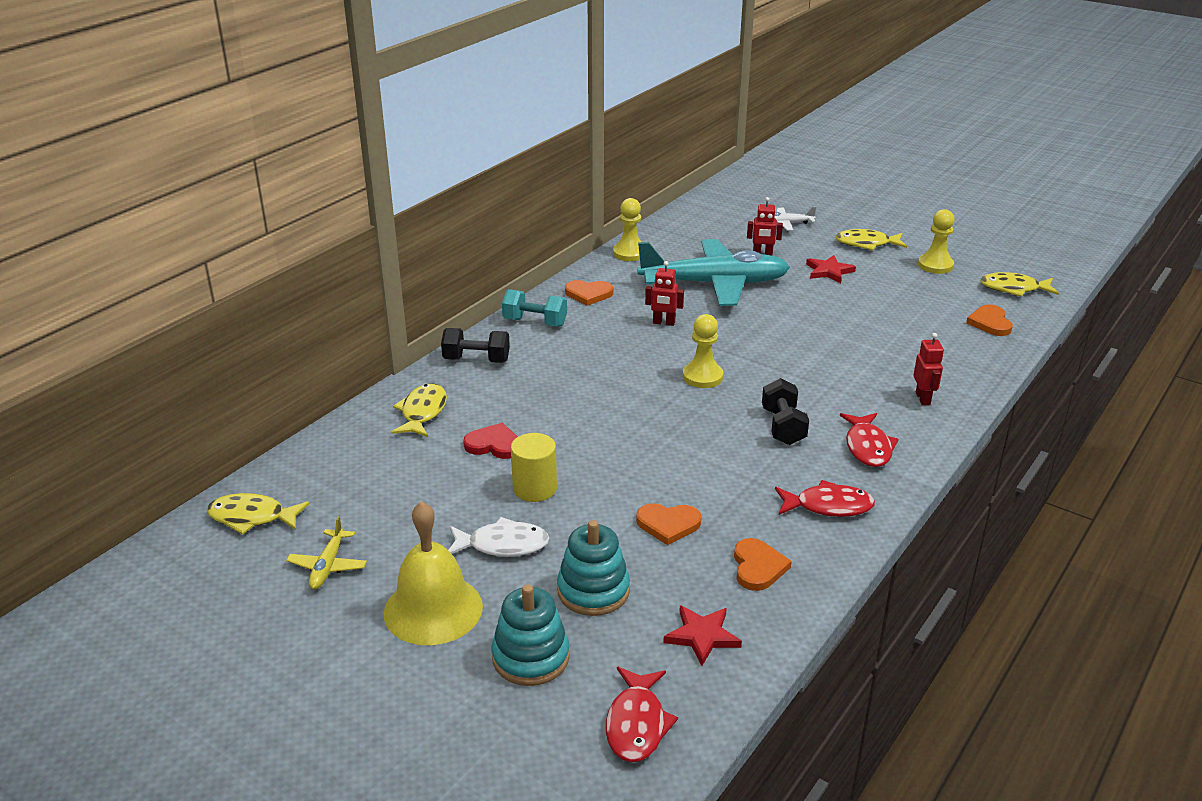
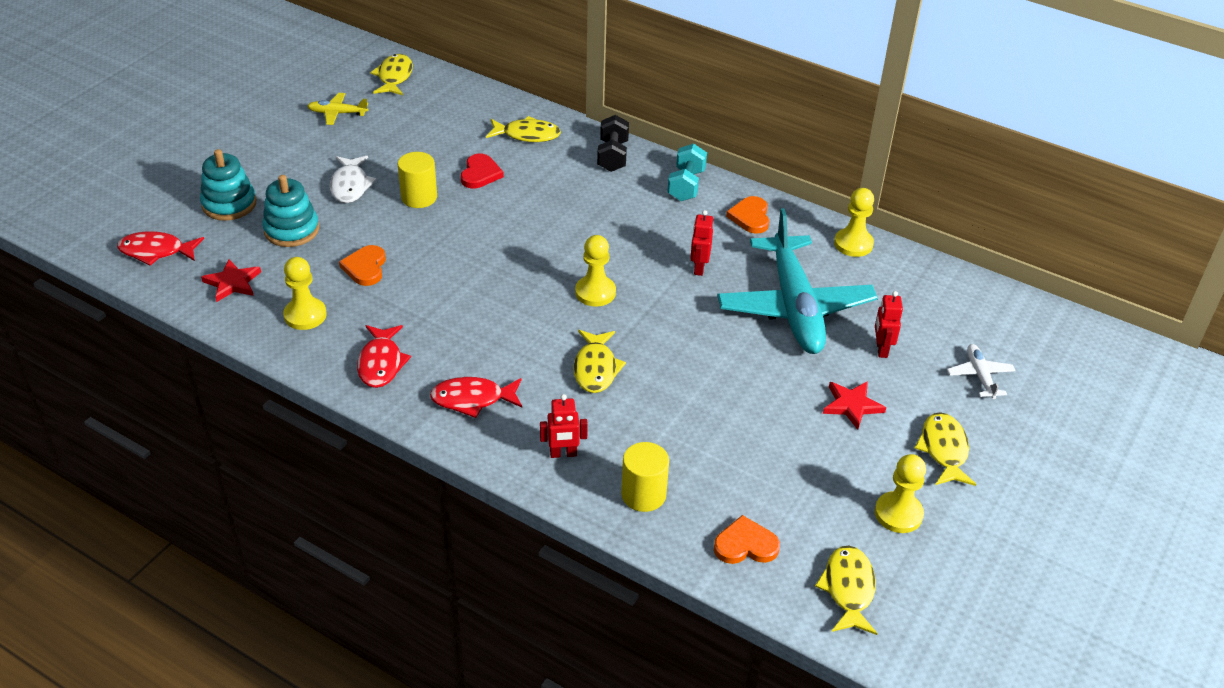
camera: 85 degrees right, 10 degrees up
(433, 609) = (285, 160): yellow bell -> none
(758, 567) = (305, 315): orange heart -> yellow pawn
(783, 427) = (508, 343): black dumbbell -> none
(810, 379) = (595, 368): none -> yellow fish
(956, 362) = (643, 494): none -> yellow cylinder

